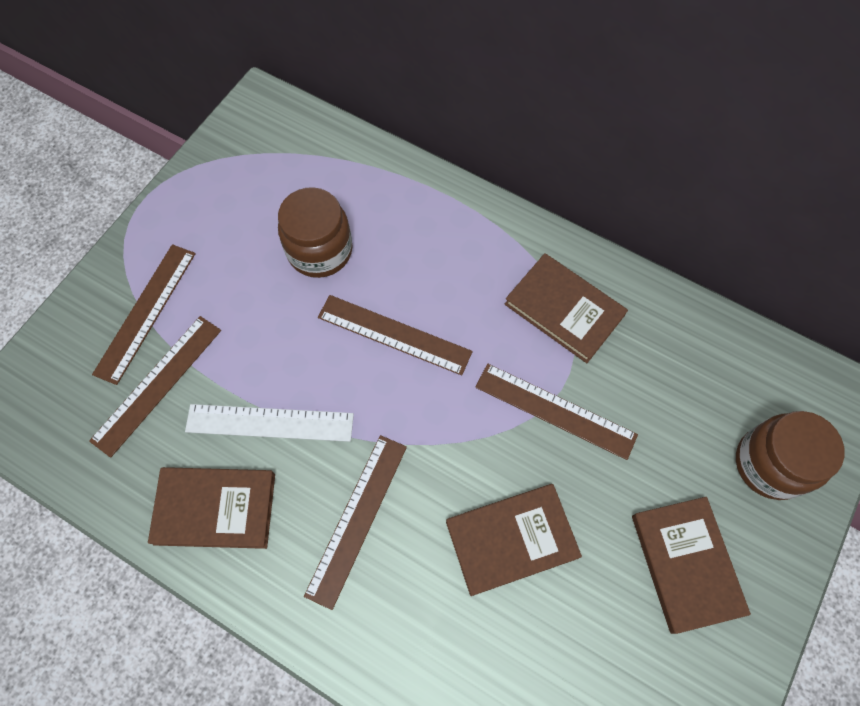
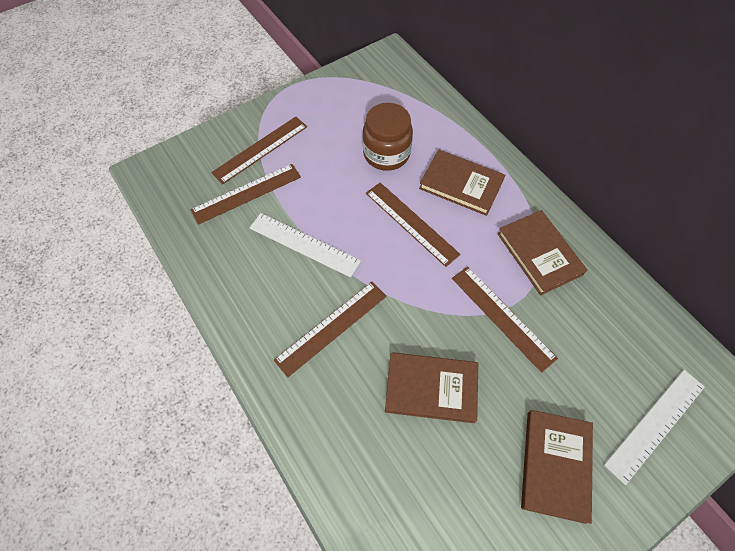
camera: 25 degrees right, 5 degrees down
(215, 508) = (245, 281): brown book -> brown book (461, 184)
(770, 464) = (655, 424): brown jar -> white ruler

